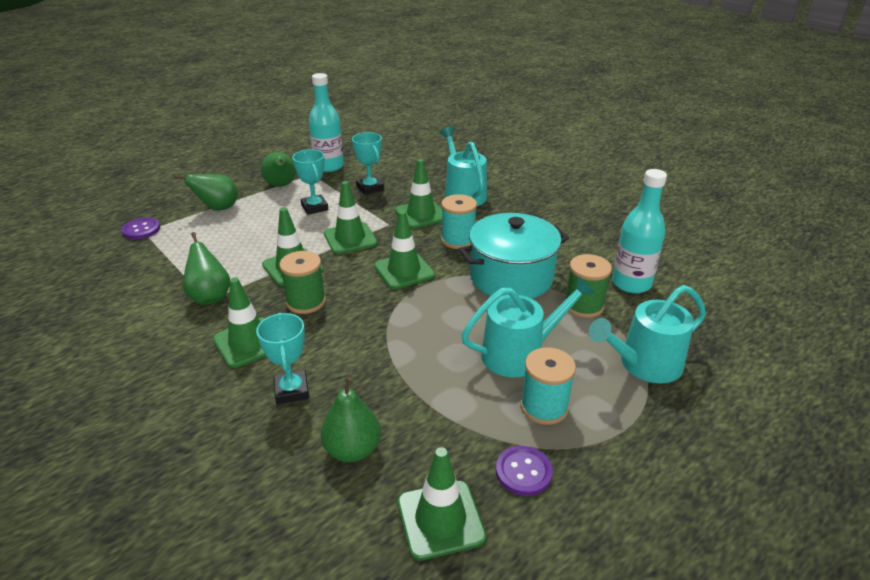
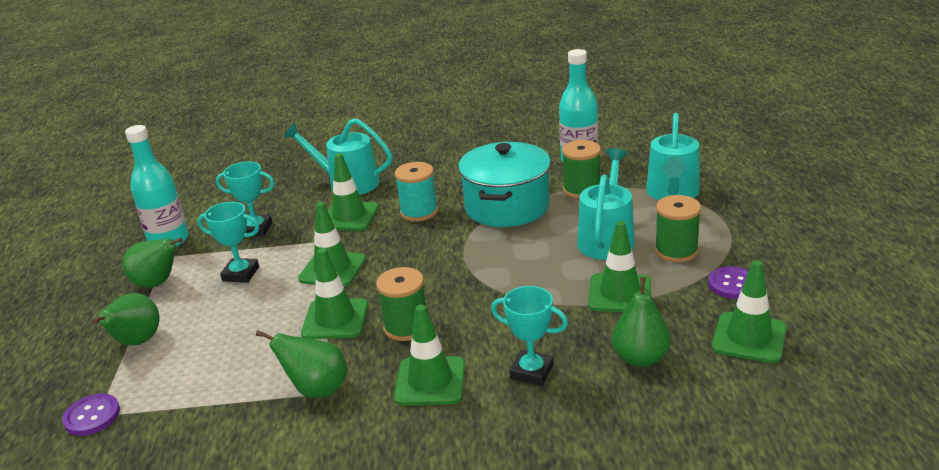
camera: 50 degrees left, 5 degrees down
(404, 271) = (428, 256): green traffic cone -> green traffic cone (620, 293)
(544, 407) = (676, 251): turquoise spool -> green spool

